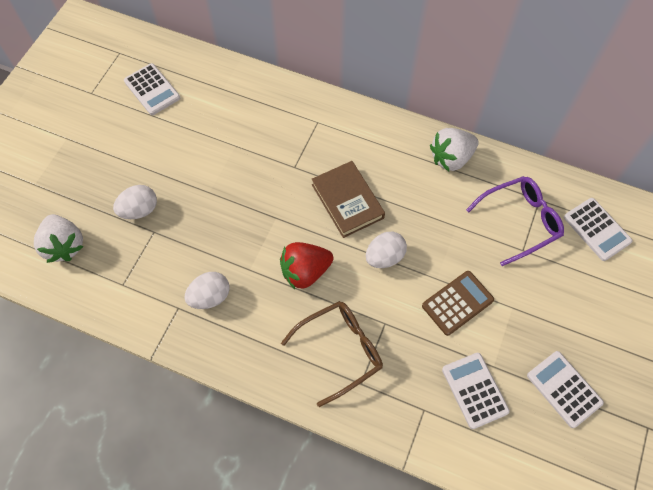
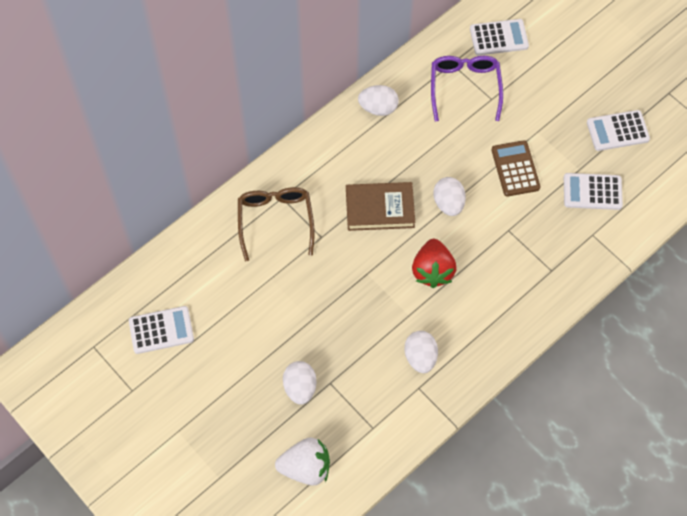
camera: 65 degrees left, 0 degrees up
(340, 350) = (517, 273): brown glasses -> brown glasses (275, 221)
(451, 158) = (378, 108): white strawberry -> white egg

